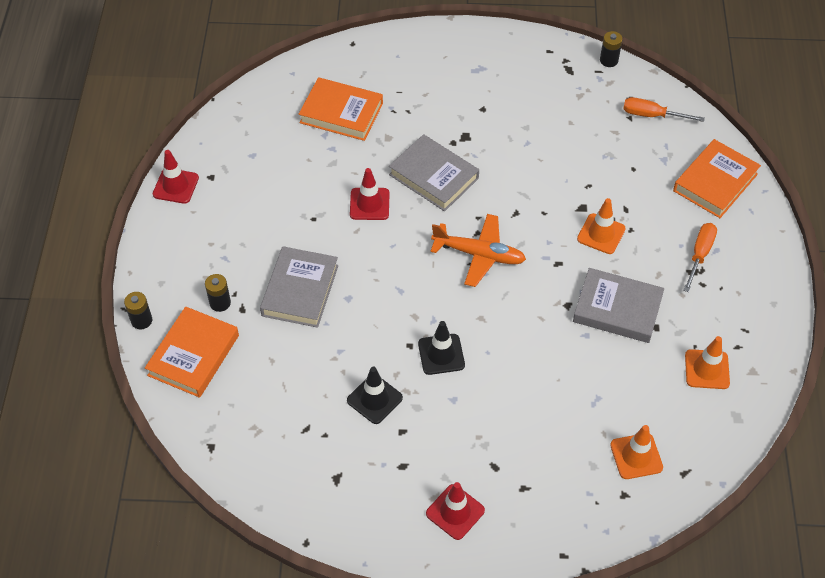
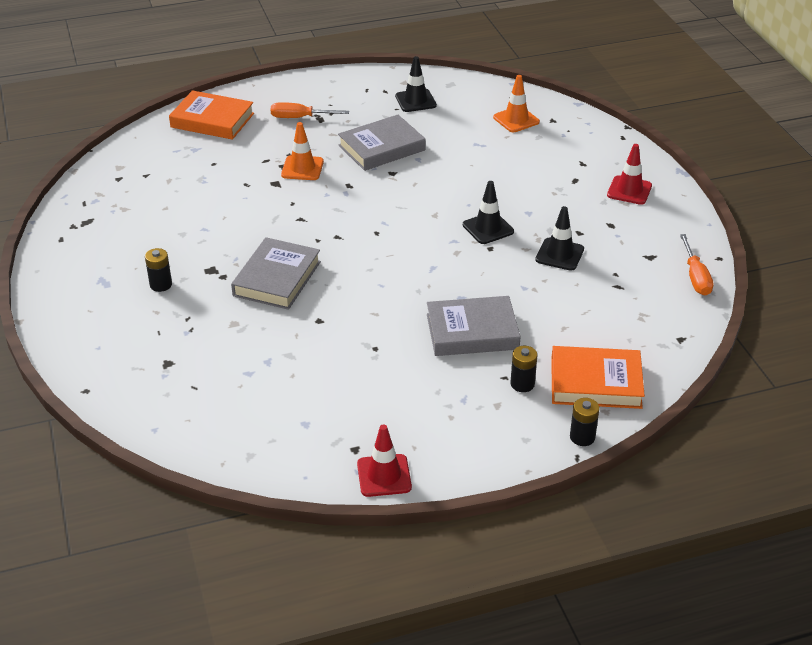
camera: 110 degrees left, 15 degrees down
(341, 113) = (209, 368): orange book -> none
(369, 204) = (335, 313): red traffic cone -> none
(479, 255) = (363, 230): orange plane -> none
(608, 60) = (66, 199): black battery -> black battery (161, 285)
(617, 309) = (381, 148): grey book -> grey book turned 60 degrees clockwise
(652, 115) = (138, 163): orange screwdriver -> orange screwdriver (695, 277)
(707, 369) = (415, 101): orange traffic cone -> black traffic cone

